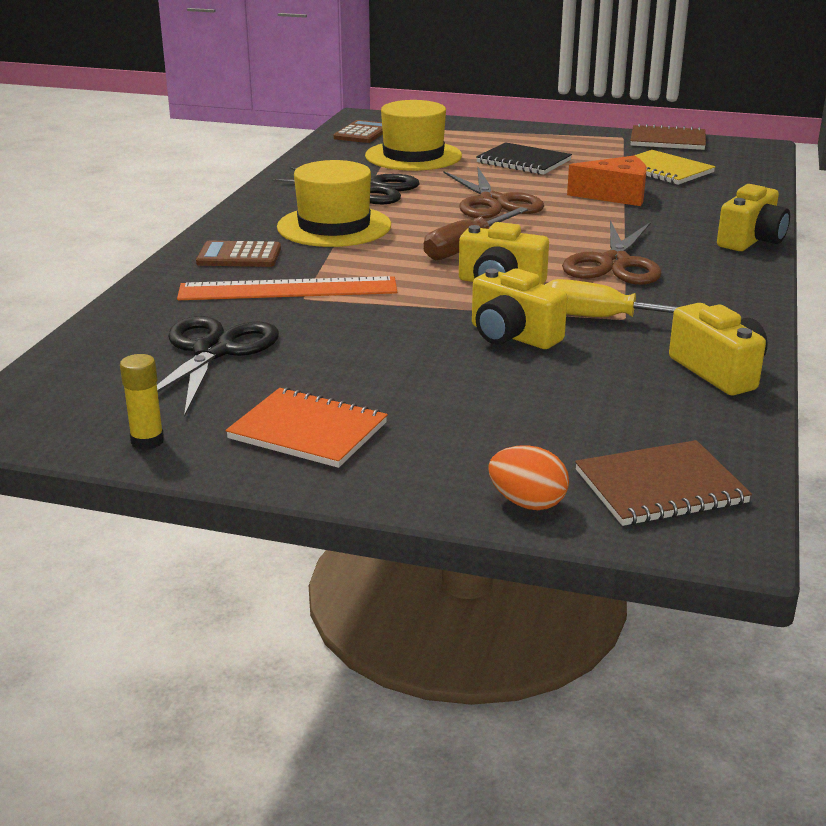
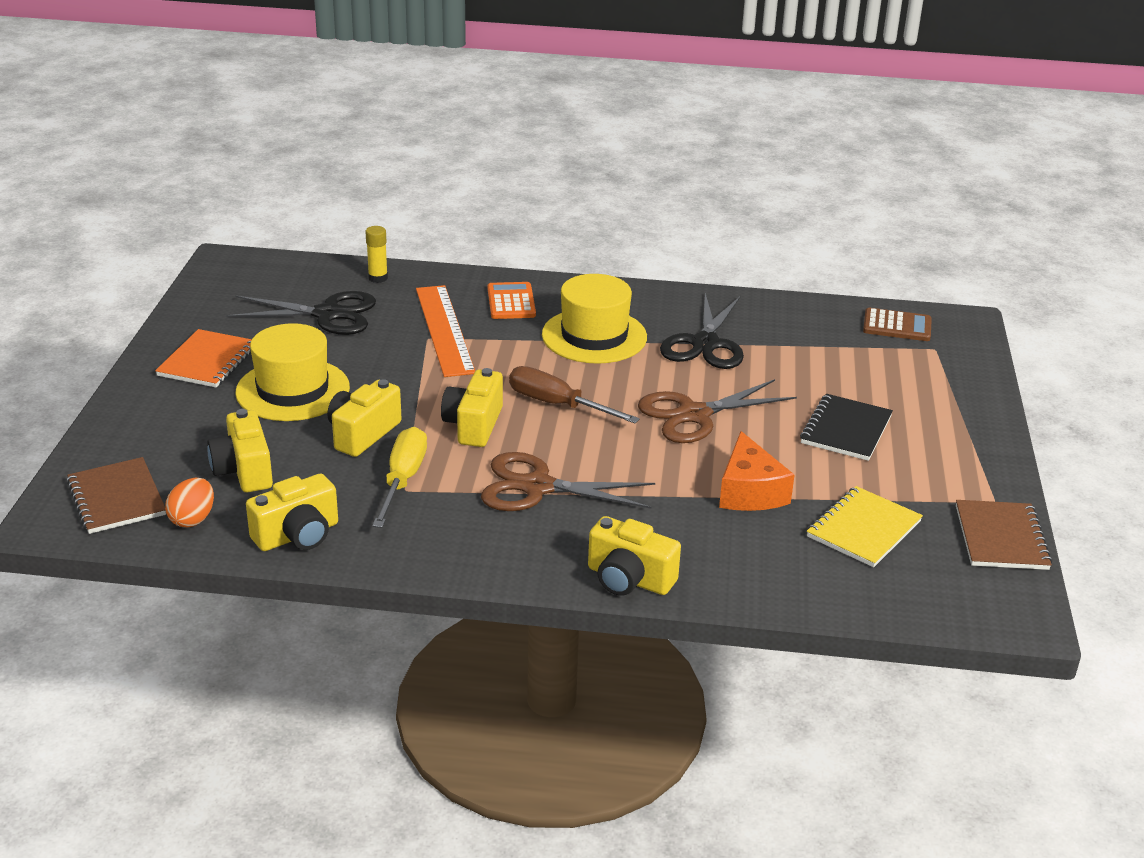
camera: 80 degrees right, 5 degrees up
(147, 441) = (198, 310): yellow glue stick -> yellow glue stick (378, 278)
(239, 256) = (511, 302): brown calculator -> orange calculator
(413, 156) = (829, 361): yellow hat -> yellow hat (293, 390)
(527, 503) = (105, 445): orange egg -> orange egg (193, 519)
(590, 402) = (244, 470): none -> yellow camera

